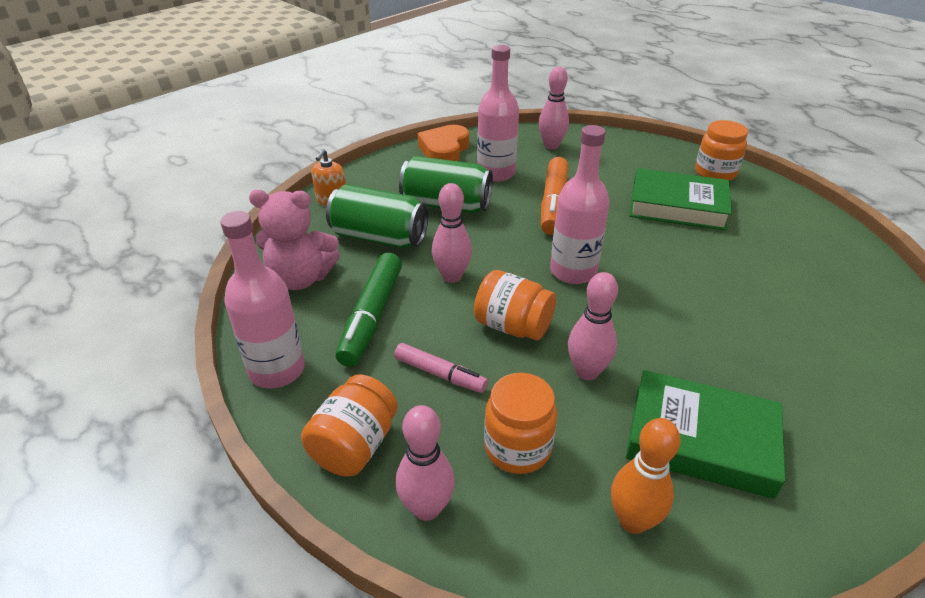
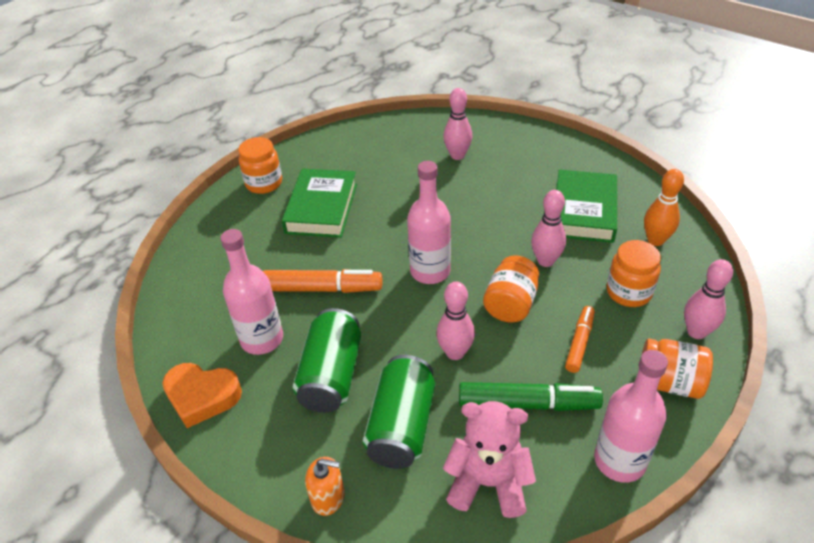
camera: 95 degrees left, 5 degrees up
(301, 278) = (488, 483): pink teddy bear -> pink teddy bear turned 75 degrees counterclockwise
(440, 374) = (579, 343): pink marker -> orange marker
(551, 145) = (199, 296): pink bowling pin -> pink bowling pin (457, 155)

